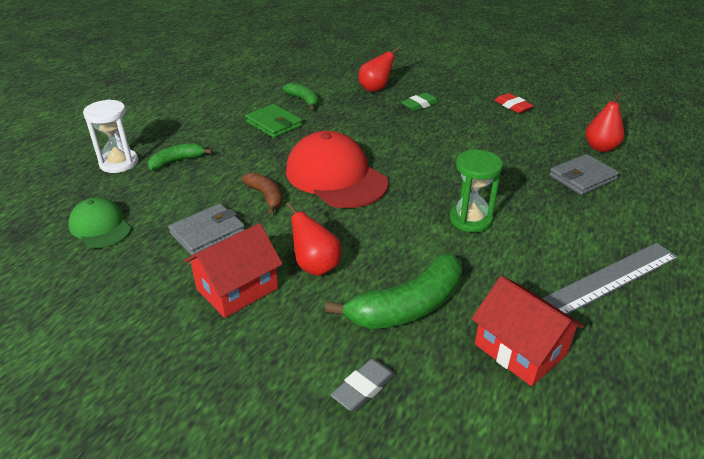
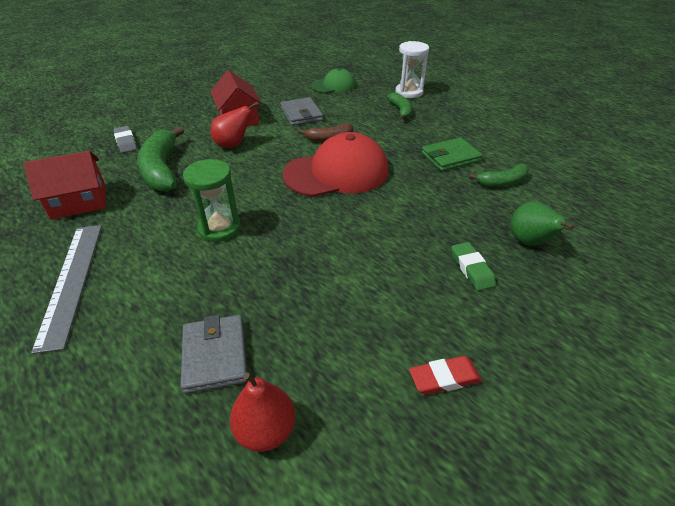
camera: 110 degrees right, 5 degrees up
(375, 89) = (529, 242): red pear -> green pear

